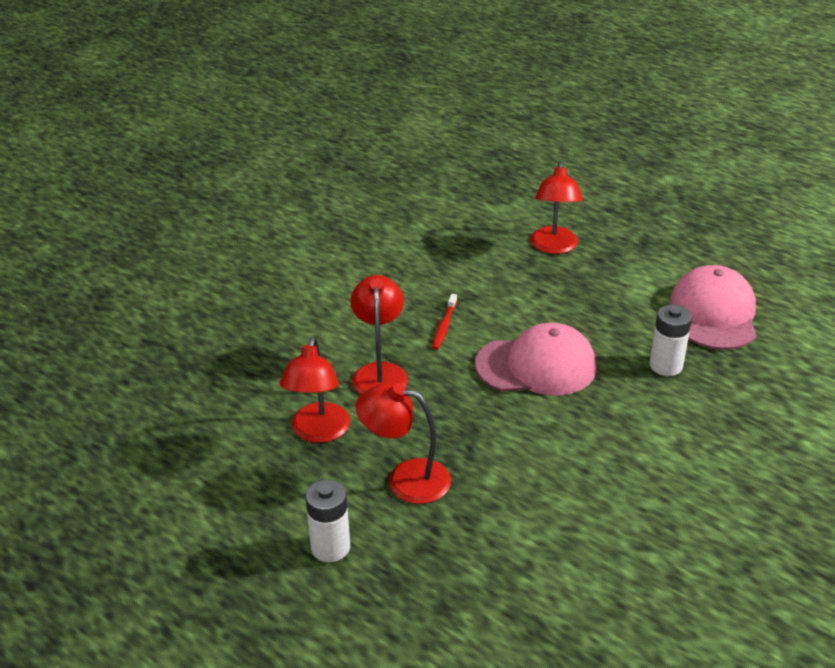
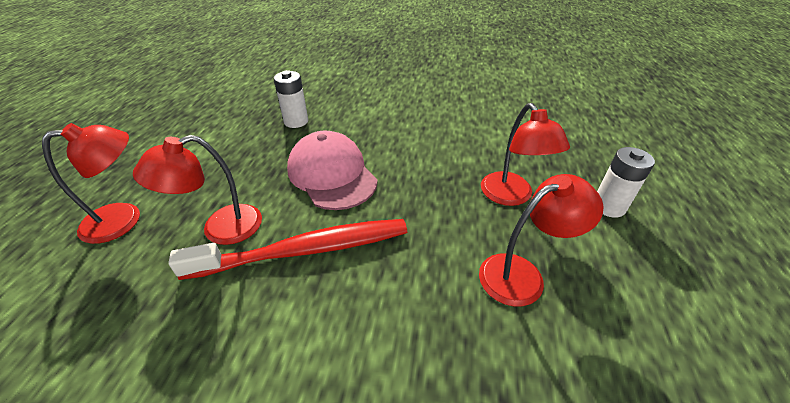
camera: 120 degrees left, 5 degrees up
(380, 372) = (408, 268): red lamp -> red lamp (220, 229)
(444, 326) = (305, 250): red toothbrush -> red toothbrush, size x2.43
(714, 313) = (222, 115): pink cap -> none

